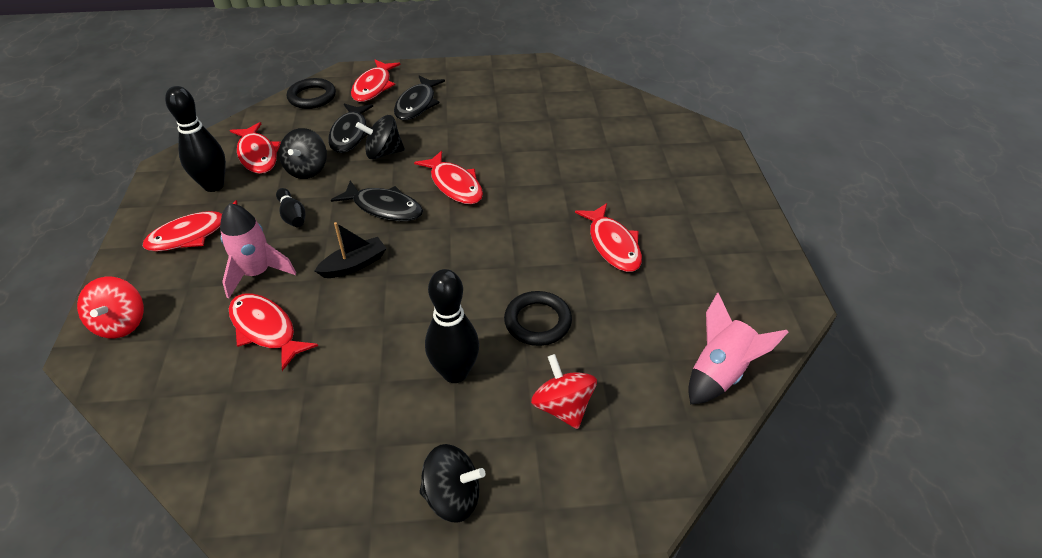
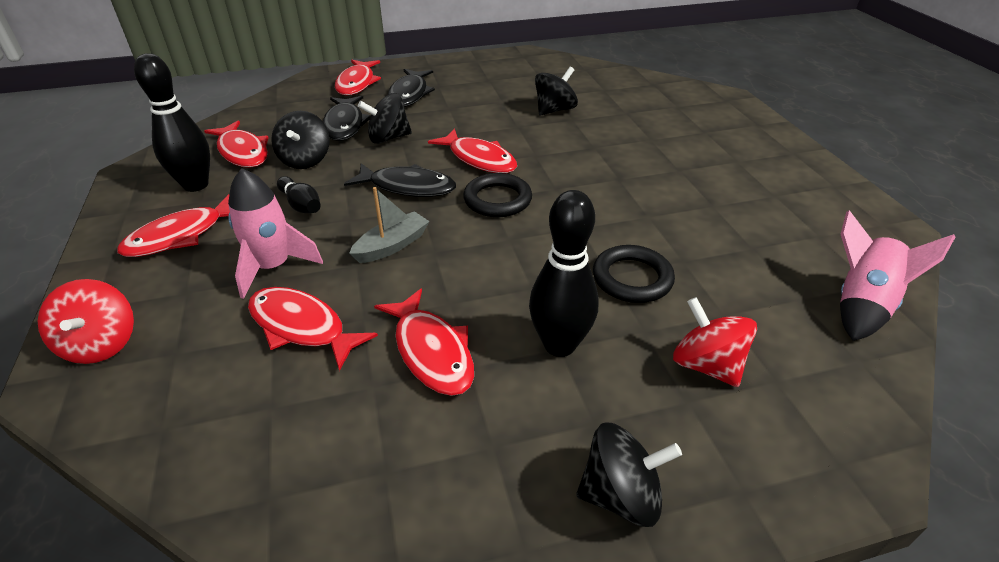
camera: 10 degrees left, 5 degrees down
(312, 97) = (291, 97): black ring -> black ring (497, 200)
(354, 265) = (392, 246): black boat -> grey boat
(542, 136) = (554, 110): none -> black spinning top
(612, 245) = (676, 196): red fish -> red fish (431, 351)

